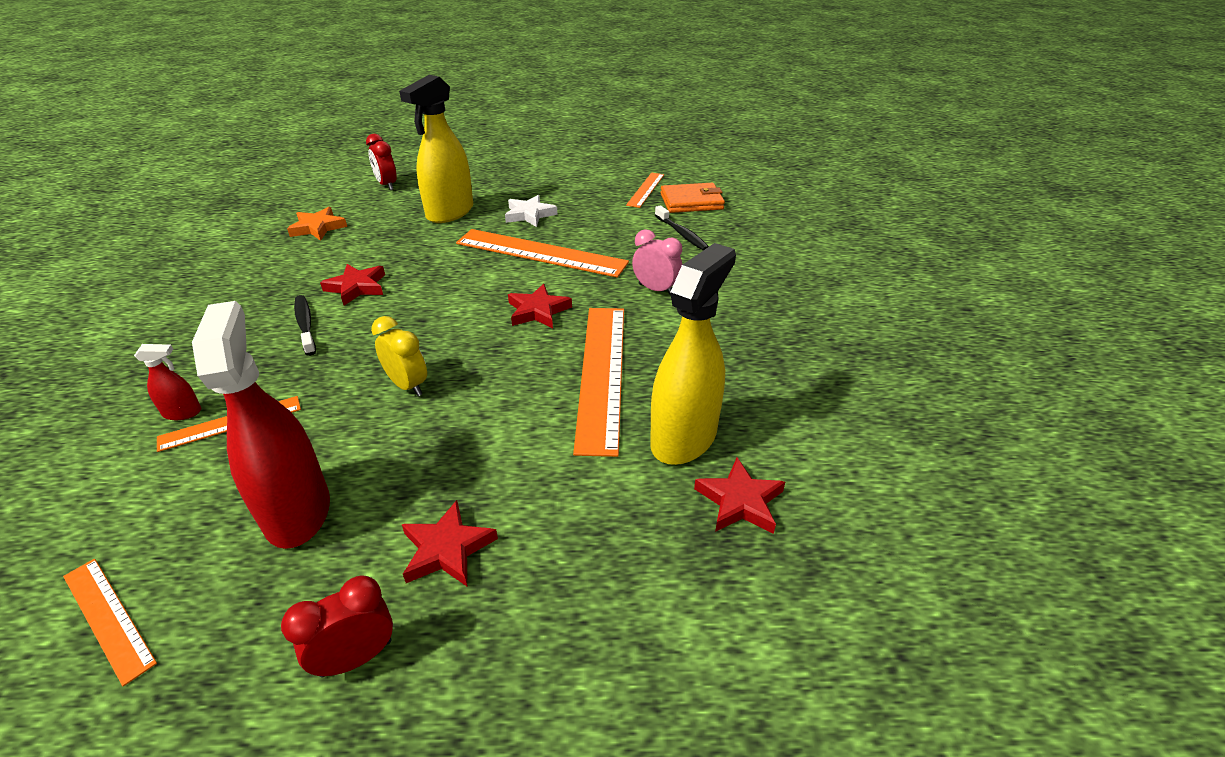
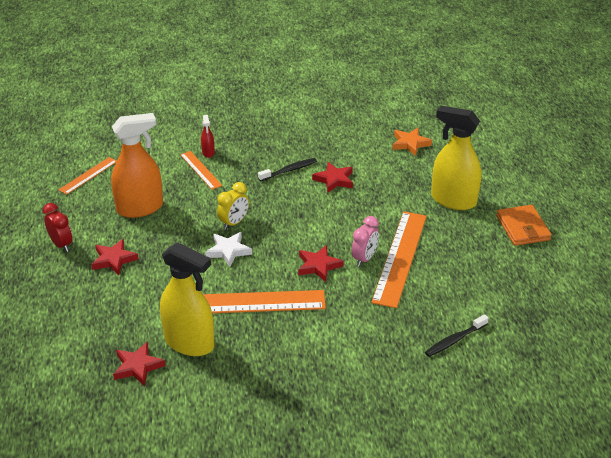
camera: 85 degrees right, 0 degrees up
(297, 511) = (140, 208): red spray bottle -> orange spray bottle
(387, 185) = (491, 159): red clock -> none
(529, 214) = (463, 244): white star -> white star (228, 251)
(646, 189) = (540, 313): orange ruler -> none
(656, 289) = (357, 325): pink clock -> pink clock (364, 258)
(691, 201) = (524, 347): orange wallet -> orange wallet (523, 228)

